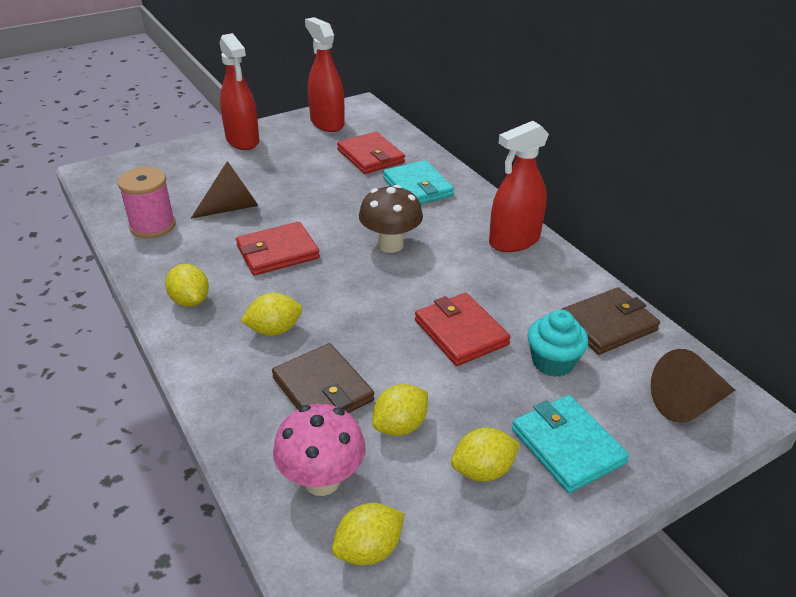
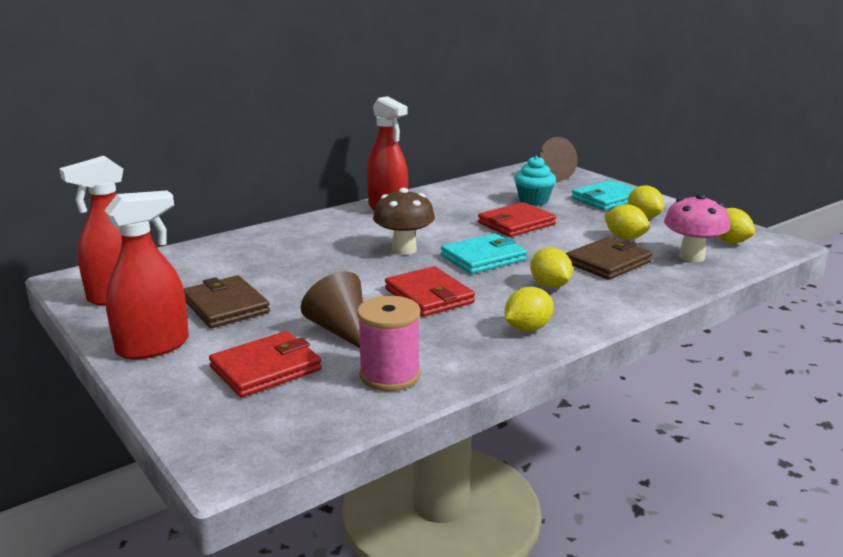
camera: 95 degrees left, 15 degrees down
(370, 156) = (222, 266): red wallet -> red wallet (266, 369)
(417, 187) = (296, 243): turquoise wallet -> turquoise wallet (483, 258)
(607, 324) = (486, 187): brown wallet -> brown wallet (225, 306)

